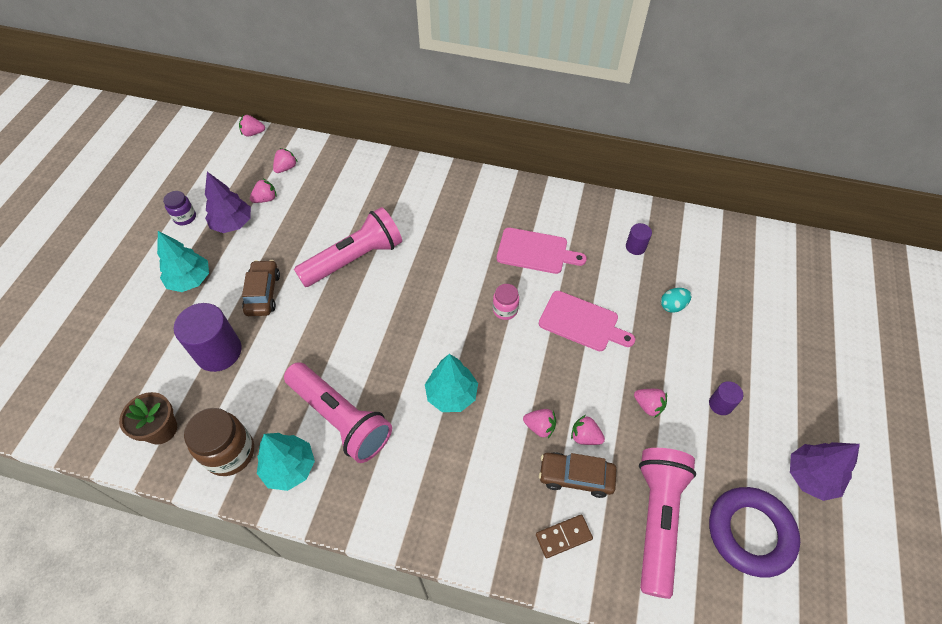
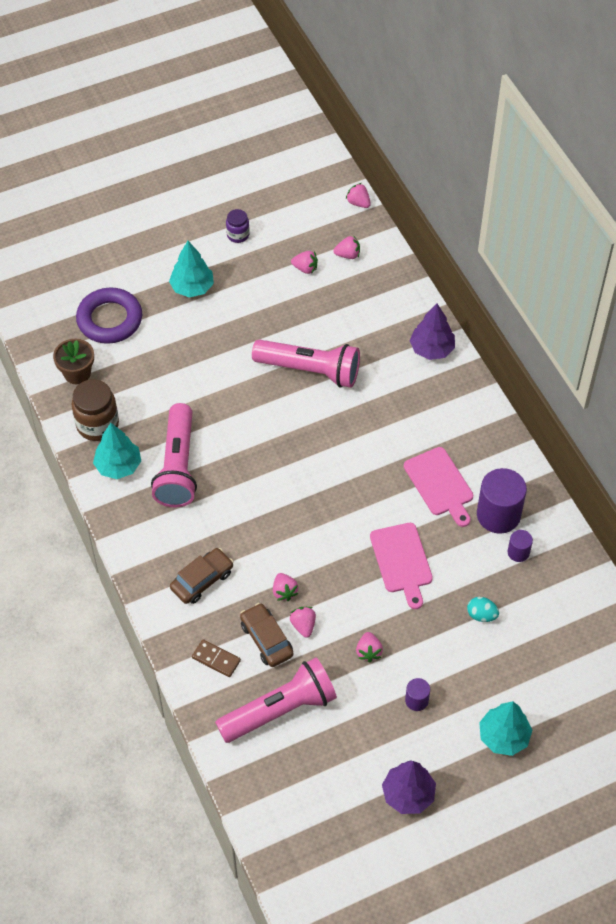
camera: 50 degrees right, 0 degrees up
(218, 351) = (157, 354): purple cylinder -> purple cylinder (498, 515)
(233, 224) = (262, 268): purple tree -> purple tree (432, 349)
(263, 293) = (225, 339): brown car -> brown car (202, 580)
(452, 395) = (258, 519): turquoise tree -> turquoise tree (503, 737)
(505, 310) = (362, 502): pink jar -> none
(750, 533) = (323, 775): purple ring -> purple ring (110, 319)

